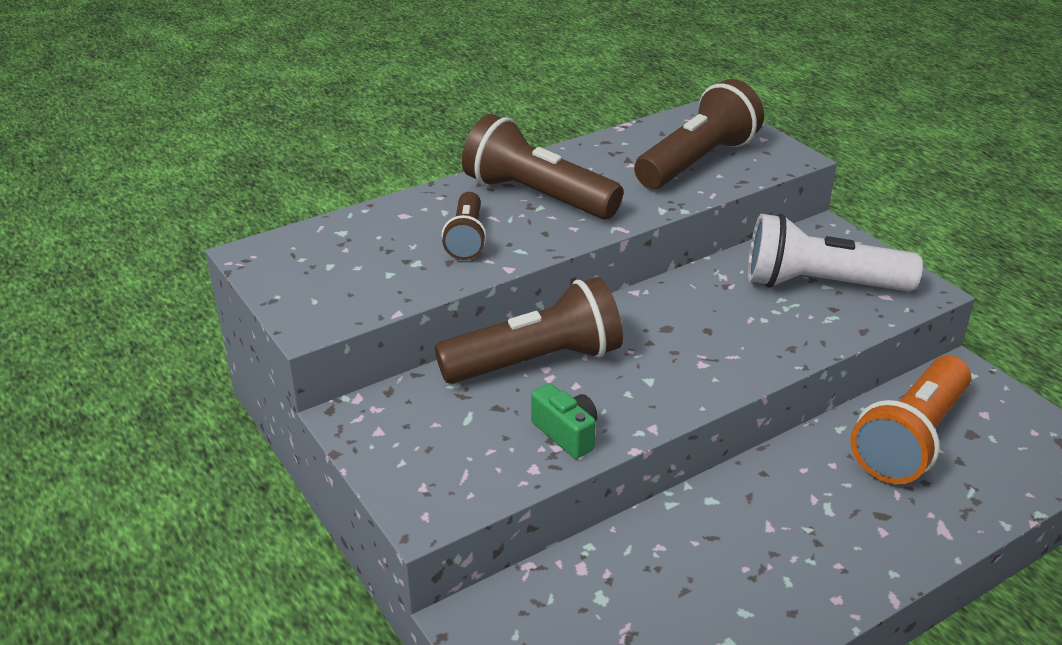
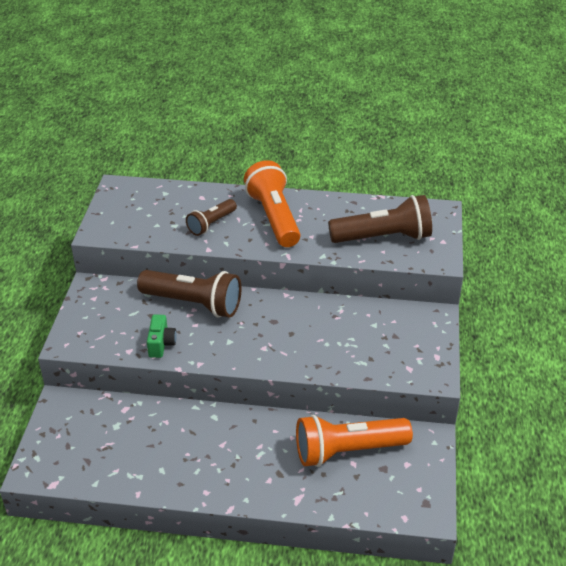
camera: 40 degrees right, 5 degrees up
(537, 196) = (274, 217): brown flashlight -> orange flashlight
(820, 285) = (384, 342): white flashlight -> none

